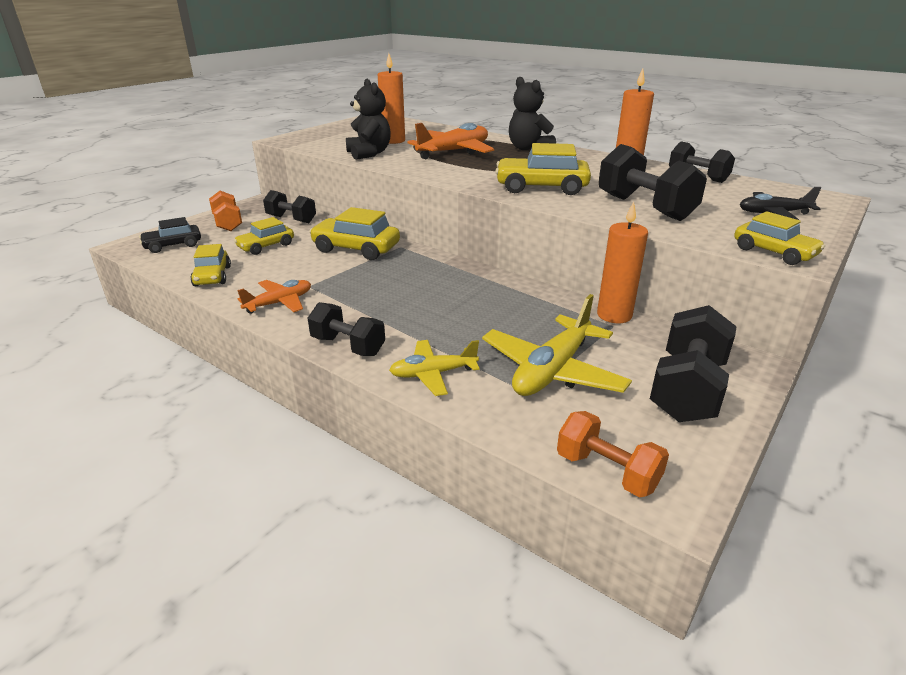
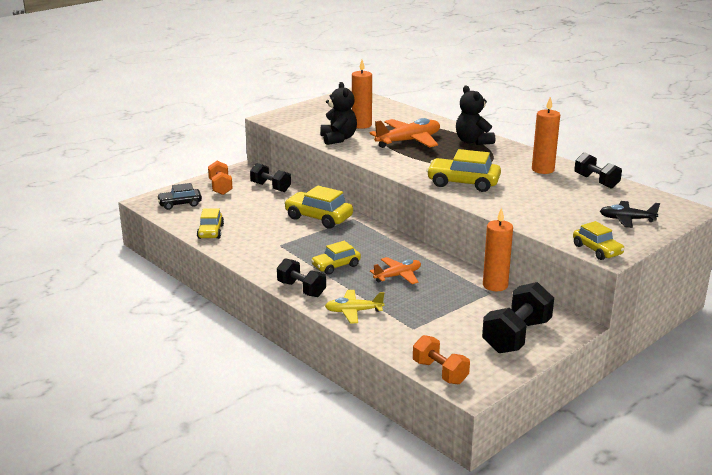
camera: 10 degrees right, 5 degrees down
(266, 246) = (250, 210): yellow car -> yellow car (336, 266)
(279, 303) = (258, 256): orange plane -> orange plane (398, 276)
(552, 370) = (433, 317): yellow plane -> none
(644, 207) = (532, 207): black dumbbell -> none

